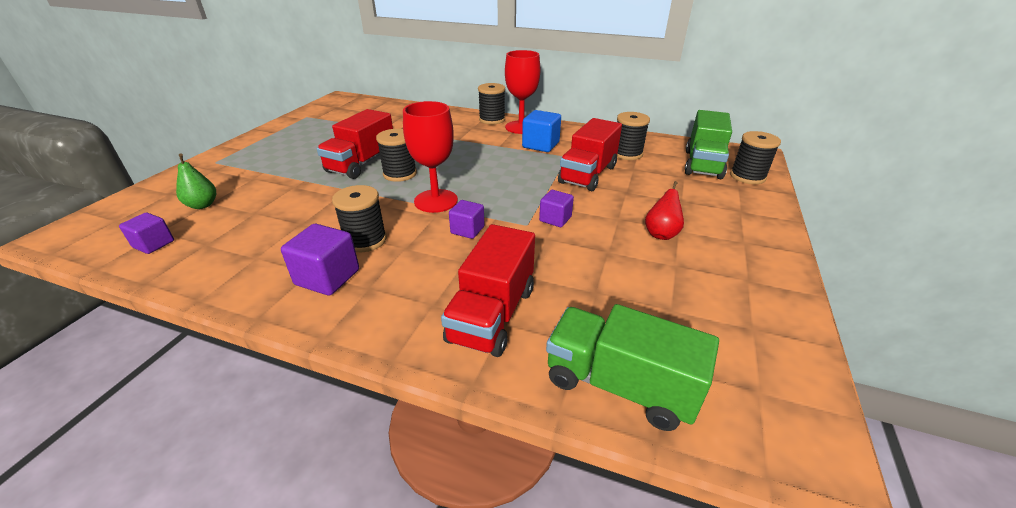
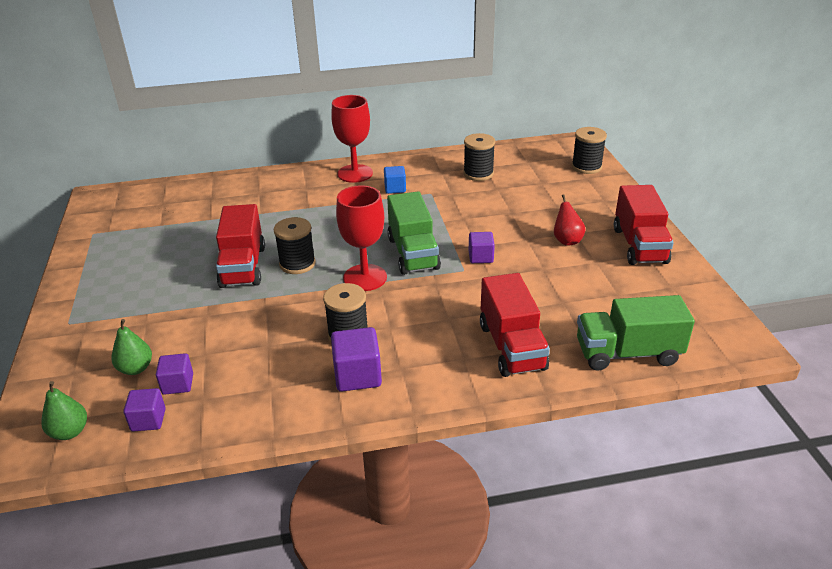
camera: 30 degrees left, 0 degrees up
(106, 231) = (70, 432): none -> green pear
(467, 230) = (422, 293): purple cube -> purple cube (178, 384)
(492, 120) = (315, 173): black spool -> none
(540, 145) = (395, 188): blue cube -> blue cube, size x0.64
(588, 174) = (466, 206): red truck -> red truck (639, 245)
(702, 164) = (545, 165): green truck -> green truck (413, 253)

